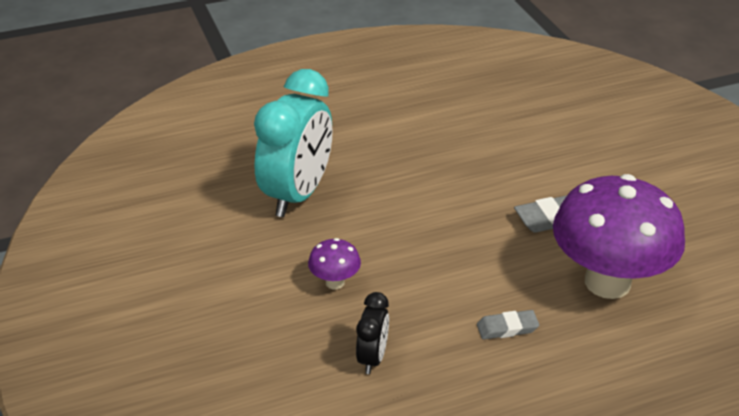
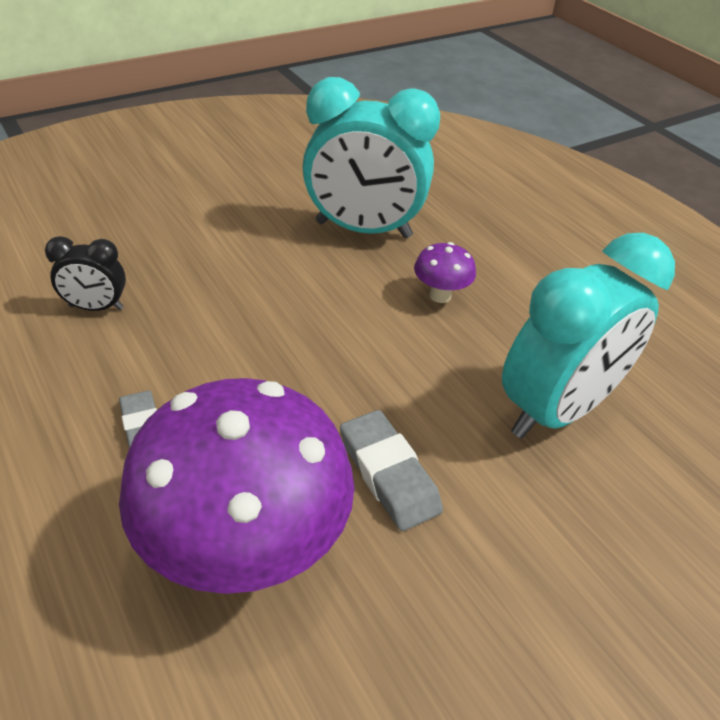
camera: 75 degrees right, 5 degrees up
(335, 282) = (218, 270): purple mushroom -> purple mushroom (440, 295)
(506, 143) = (555, 410): none -> turquoise clock

